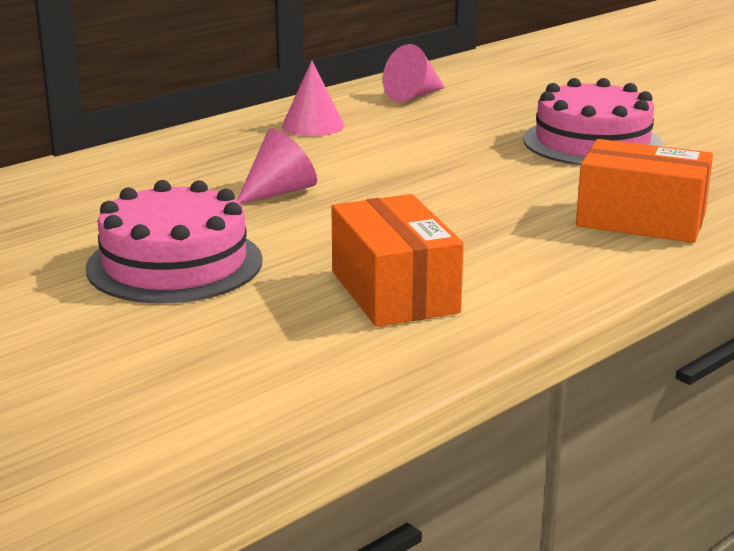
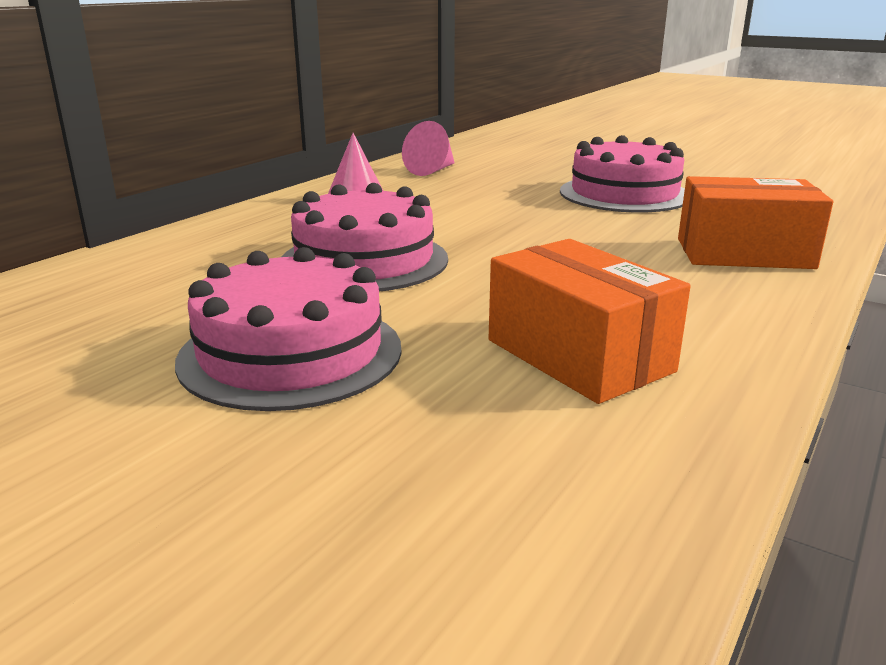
camera: 15 degrees left, 0 degrees up
(279, 192) = (364, 260): pink cone -> pink cake

